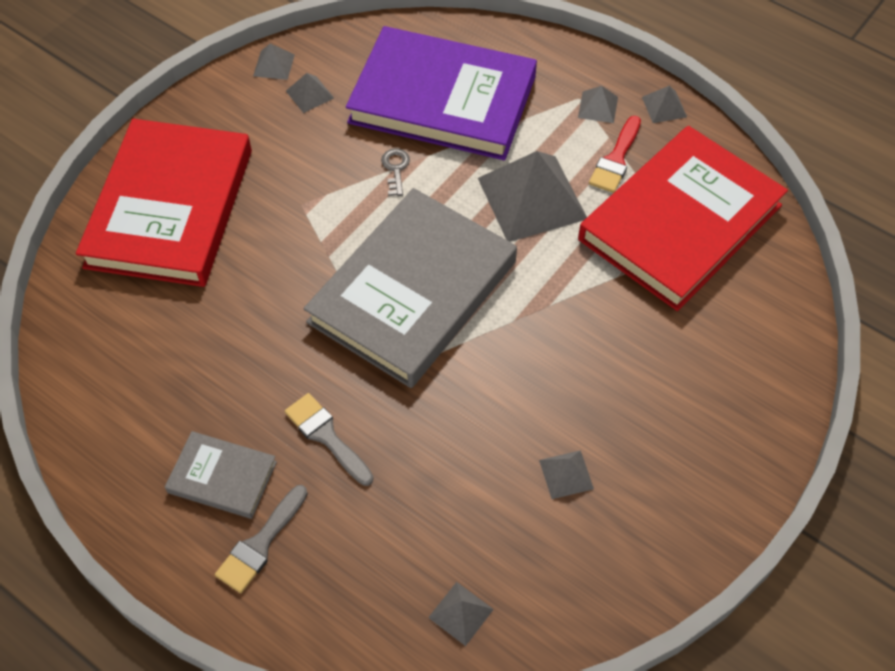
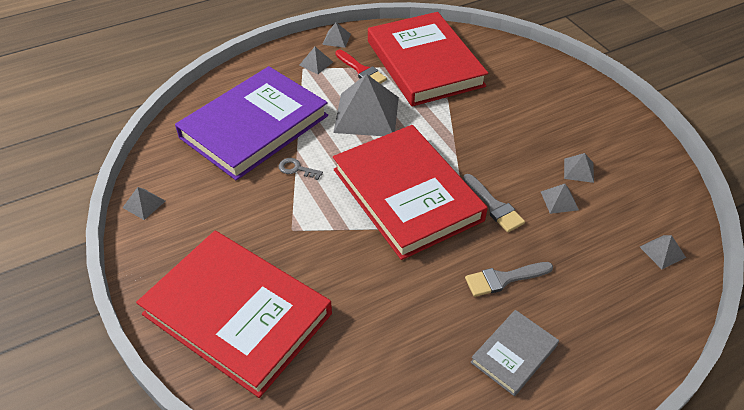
camera: 65 degrees left, 10 degrees down
(260, 543) = (579, 346): grey brush -> grey brush (494, 206)
(309, 94) = (191, 192): grey pyramid -> grey pyramid (559, 200)
(413, 292) = (407, 194): grey book -> red book

